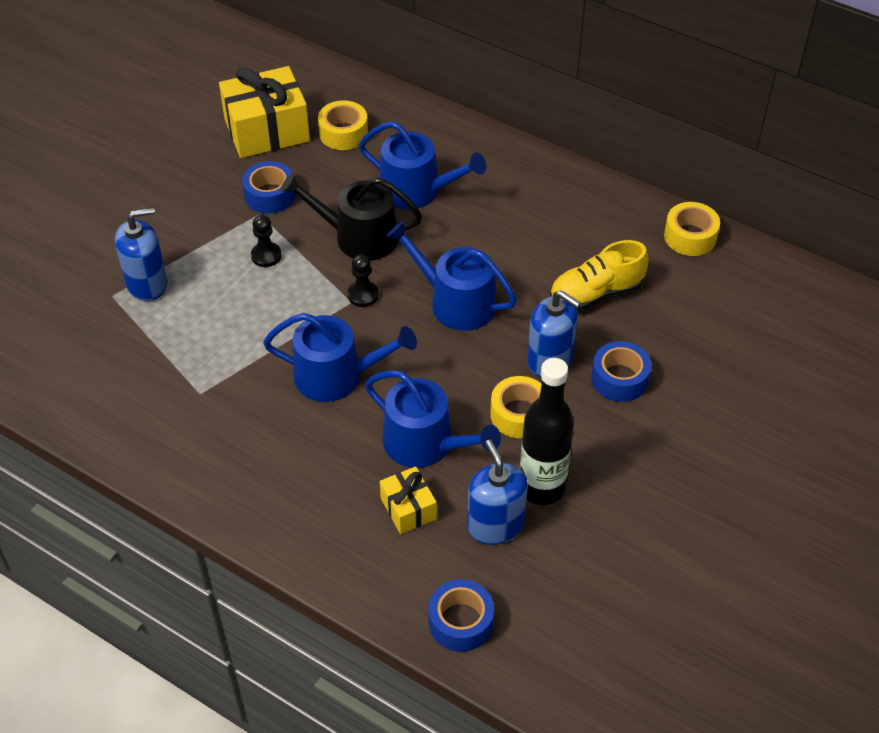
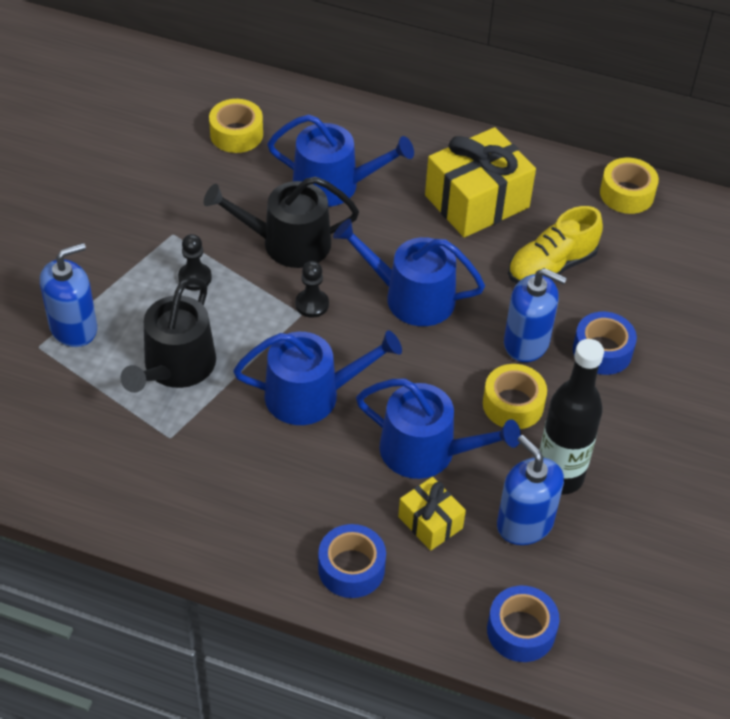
camera: 15 degrees left, 0 degrees up
(224, 332) = (175, 367): none -> black watering can
(267, 130) = (152, 142): yellow gift -> yellow gift (477, 201)
(270, 195) = (178, 212): blue tape -> blue tape (351, 568)

